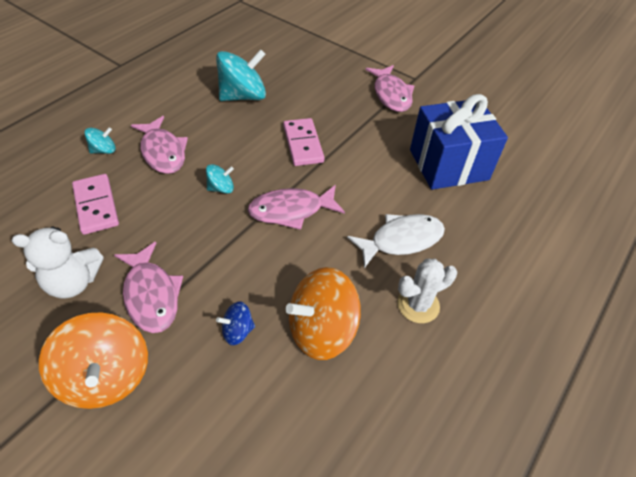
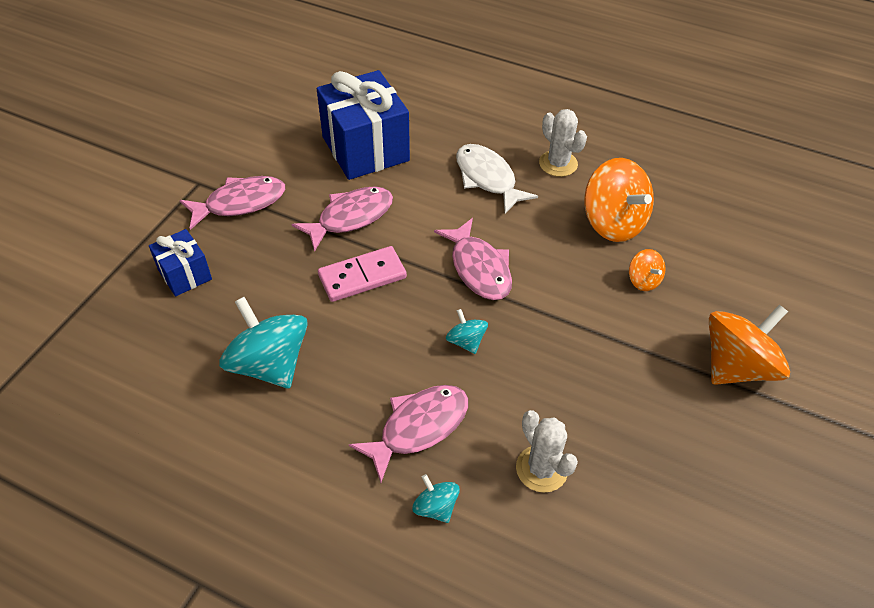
camera: 100 degrees left, 0 degrees up
(74, 282) = (657, 441): white teddy bear -> none
(96, 206) = (541, 469): pink domino -> white cactus
(151, 295) = (638, 361): pink fish -> pink fish (350, 217)
(237, 331) = (643, 280): blue spinning top -> orange spinning top
(329, 69) = (185, 274): none -> blue gift

